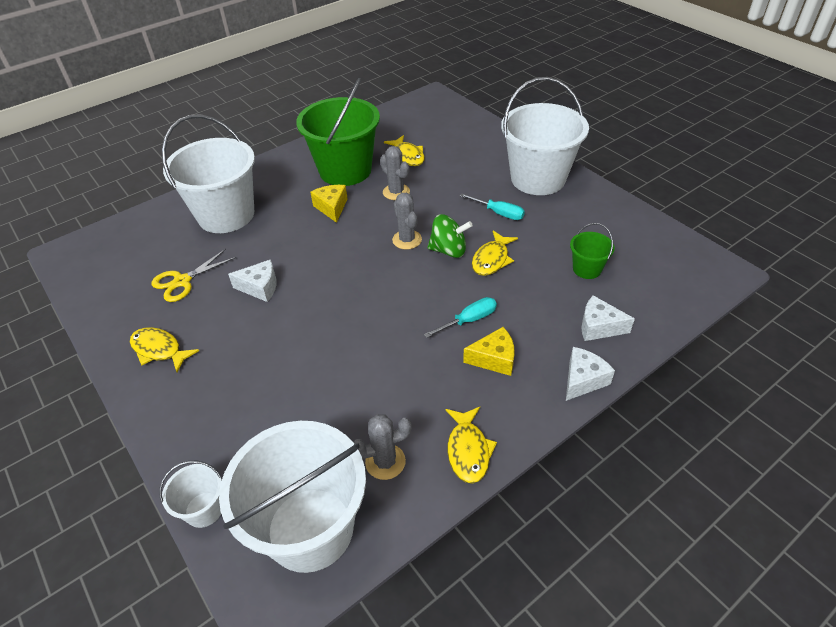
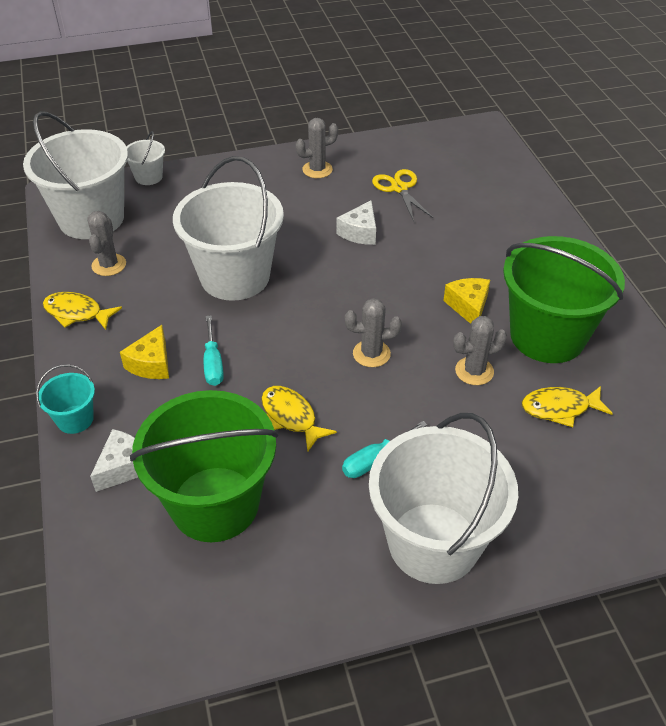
camera: 110 degrees right, 0 degrees up
(159, 350) = (317, 170): yellow fish -> grey cactus
(226, 215) = (495, 226): white bucket -> white bucket (235, 276)
(332, 208) = (468, 306): yellow cheese -> yellow cheese turned 105 degrees counterclockwise
(449, 250) = (331, 384): green spinning top -> none
(583, 380) = (75, 419): white cheese -> turquoise bucket
(587, 269) = (215, 504): green bucket -> green bucket, size x2.25

